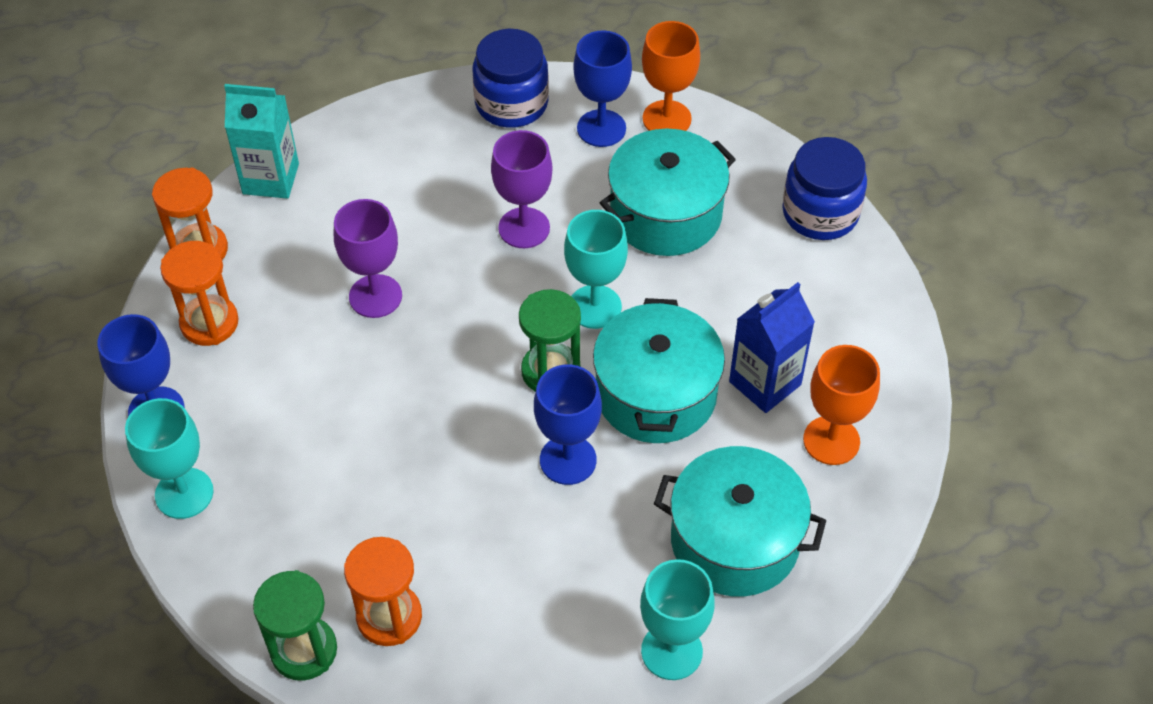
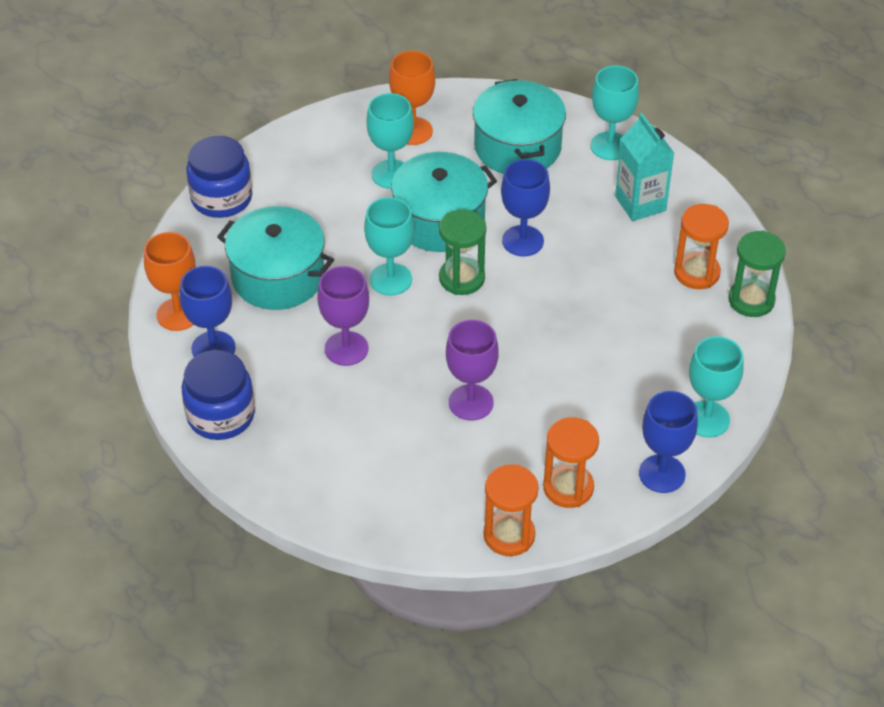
camera: 120 degrees left, 5 degrees down
(271, 179) = (406, 531): turquoise carton -> turquoise carton (640, 203)
(765, 383) = (391, 174): blue carton -> turquoise goblet

